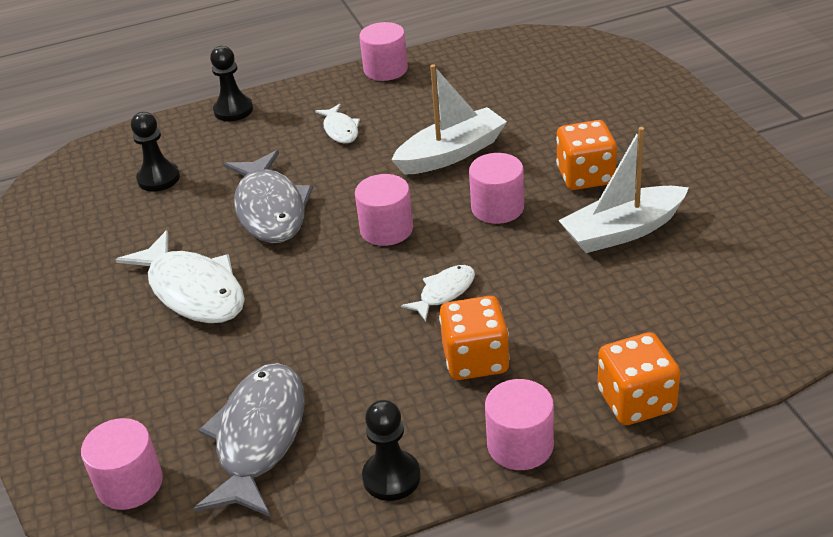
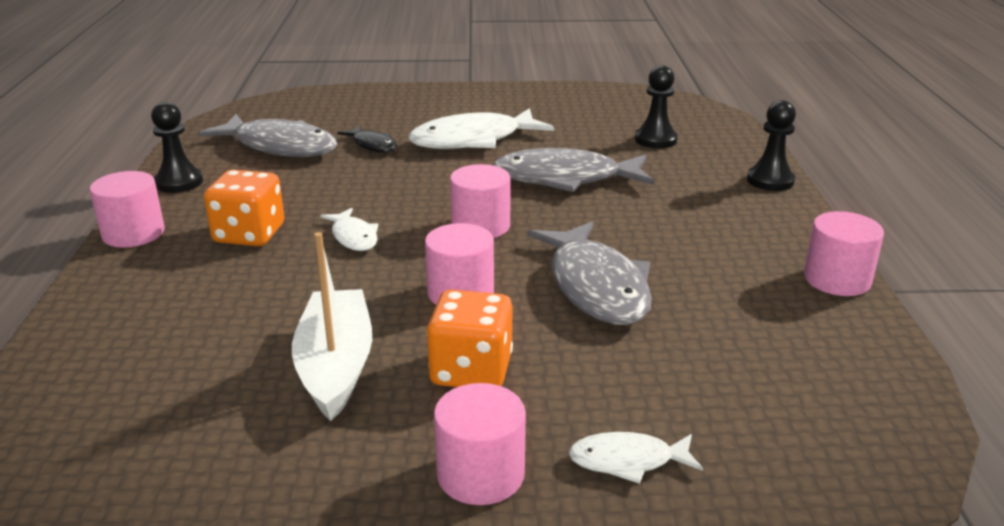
camera: 105 degrees right, 10 degrees down
(130, 484) = (293, 110): pink cylinder -> pink cylinder (480, 474)
(229, 361) = (372, 145): none -> black fish
(340, 130) = (694, 229): white fish -> white fish (628, 461)
(451, 153) = (596, 286): white boat -> grey fish
(636, 401) = (95, 297): orange dice -> none

